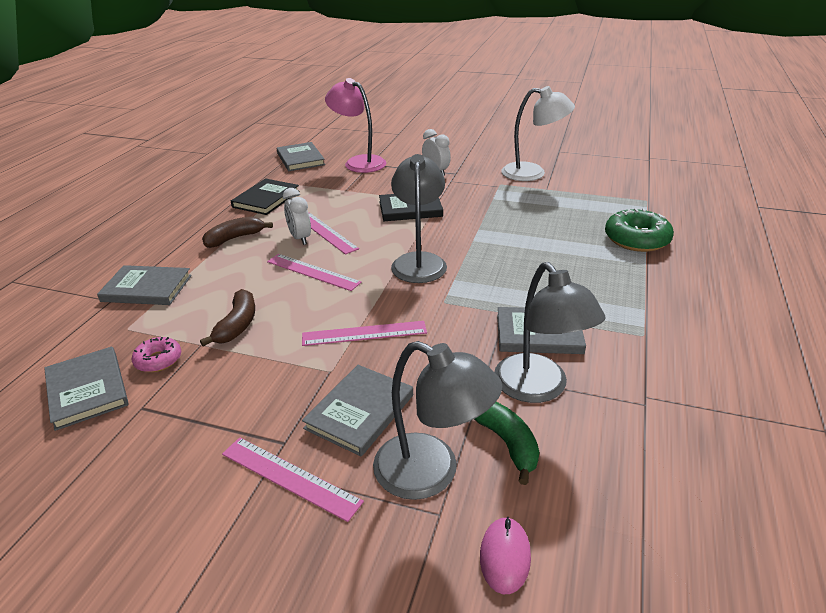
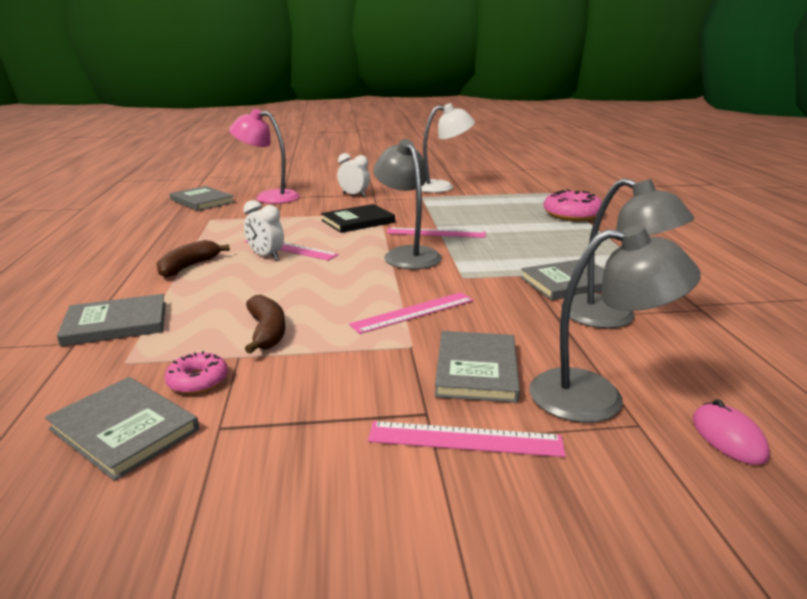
camera: 25 degrees left, 10 degrees down
(266, 199) = (194, 233): black book -> none
(313, 272) = (308, 278): pink ruler -> pink ruler (435, 233)
(506, 442) = (630, 359): green banana -> none
(636, 239) = (571, 215): green donut -> pink donut

